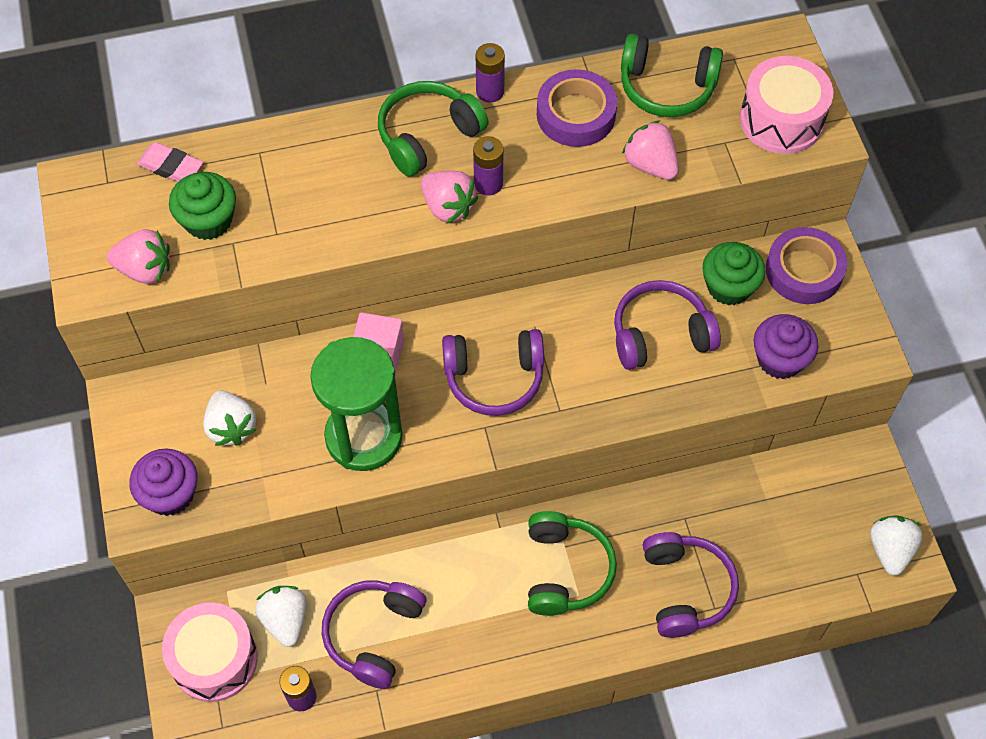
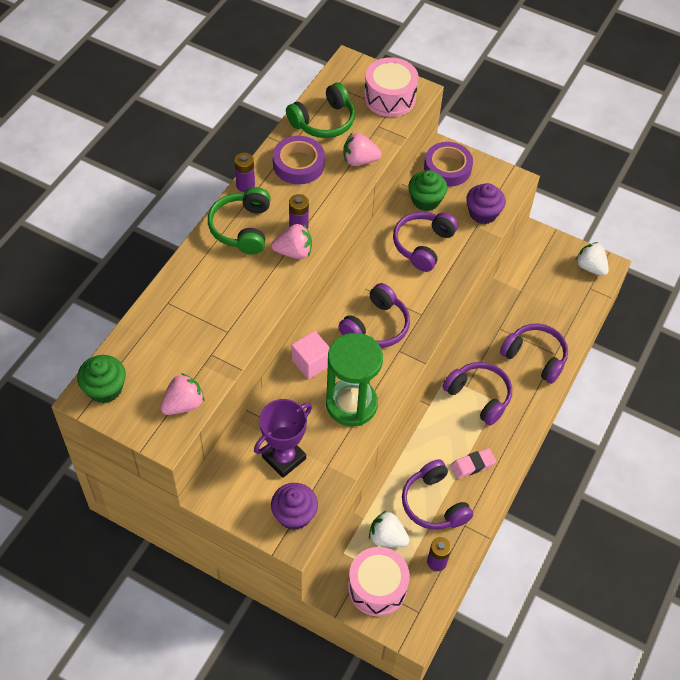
camera: 50 degrees left, 5 degrees down
(171, 167) = (130, 347): pink eraser -> pink eraser (472, 465)
(208, 220) = (185, 355): green cupcake -> green cupcake (105, 389)
(231, 427) = (284, 458): white strawberry -> purple trophy
(565, 570) = (479, 396): green headphones -> purple headphones

